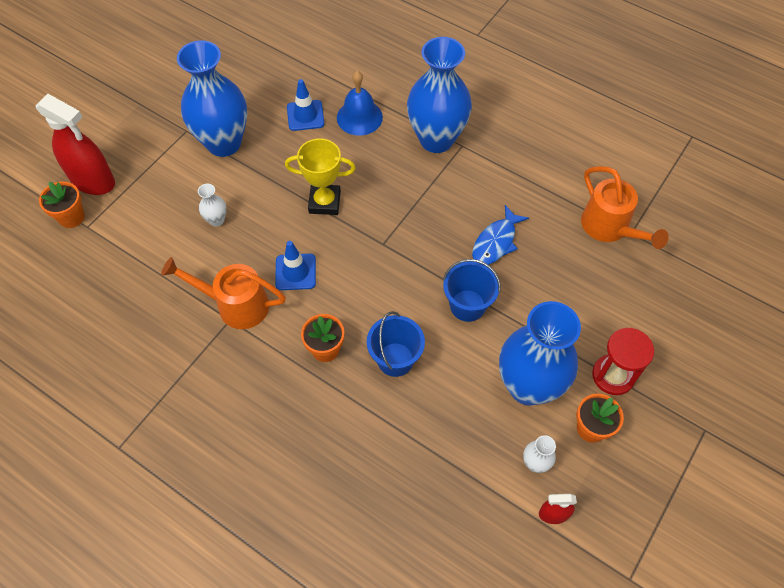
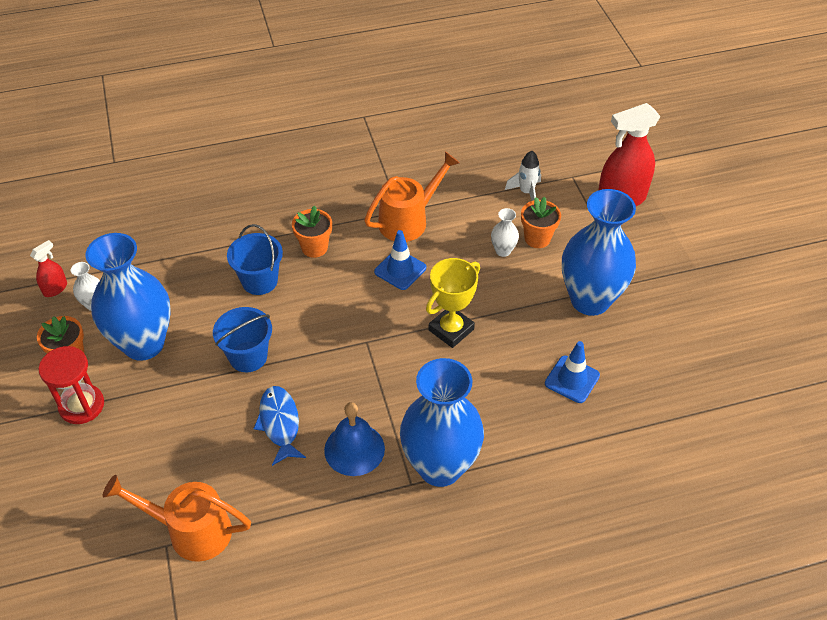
camera: 130 degrees right, 10 degrees down
(71, 217) = (591, 172): orange flower pot -> orange flower pot (537, 238)
(133, 245) = (526, 192): none -> white rocket
(359, 117) = (530, 422): blue bell -> blue bell (354, 449)

